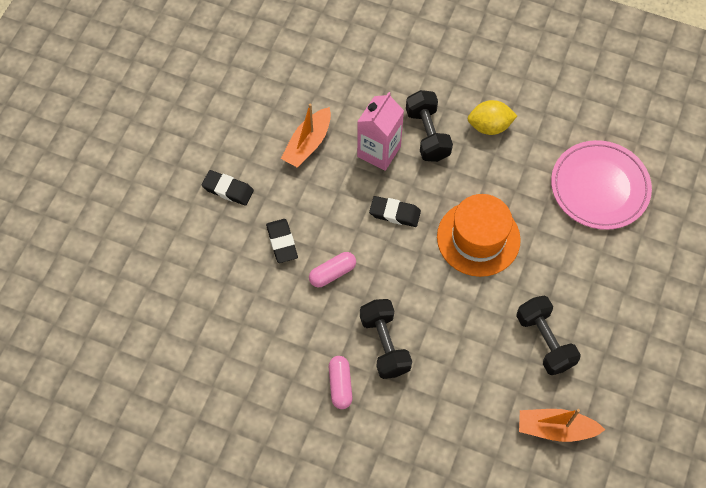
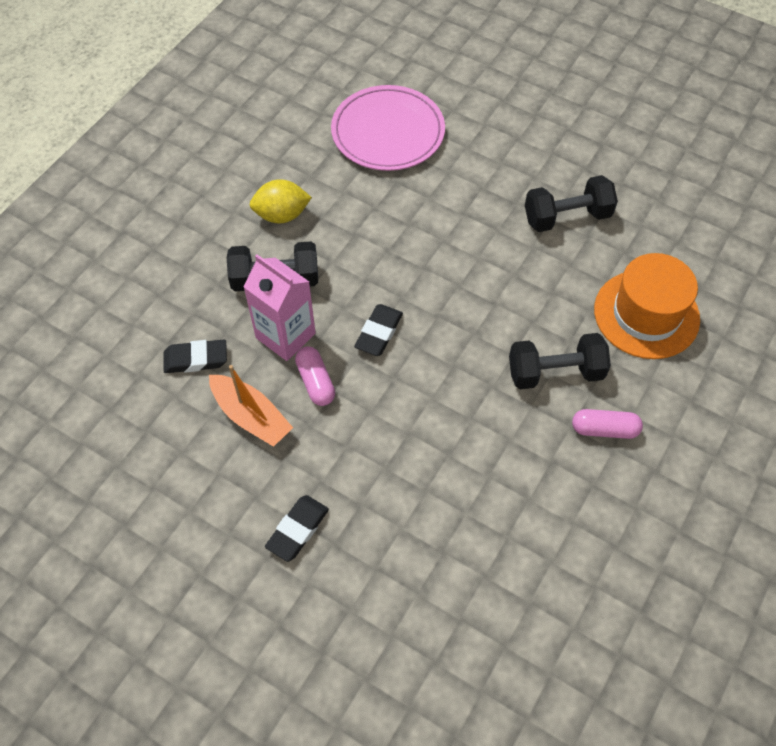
camera: 80 degrees left, 5 degrees down
(282, 242) = (395, 469): black eraser -> black eraser (196, 359)
(332, 273) = (450, 415): pink capsule -> pink capsule (315, 382)
(478, 238) = (430, 253): orange hat -> orange hat (646, 314)
(489, 126) = (282, 215): yellow lemon -> yellow lemon turned 75 degrees clockwise
(555, 428) = (668, 227): orange boat -> none

